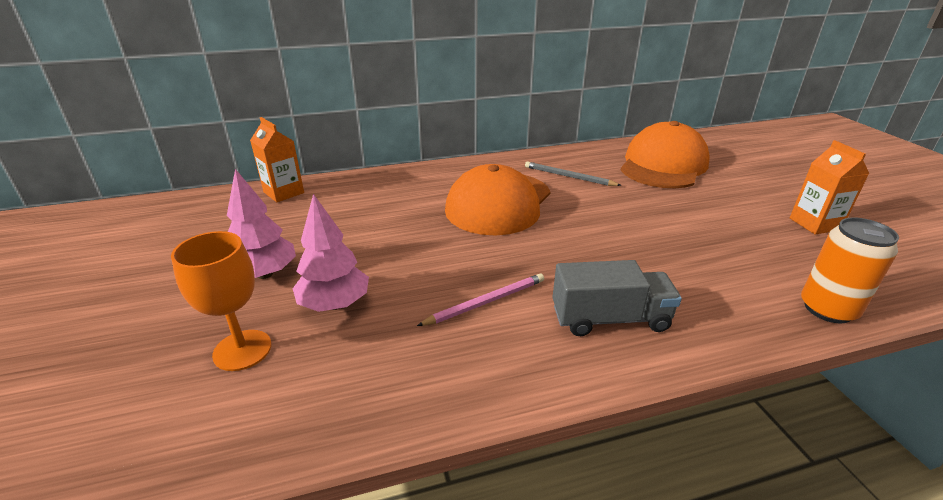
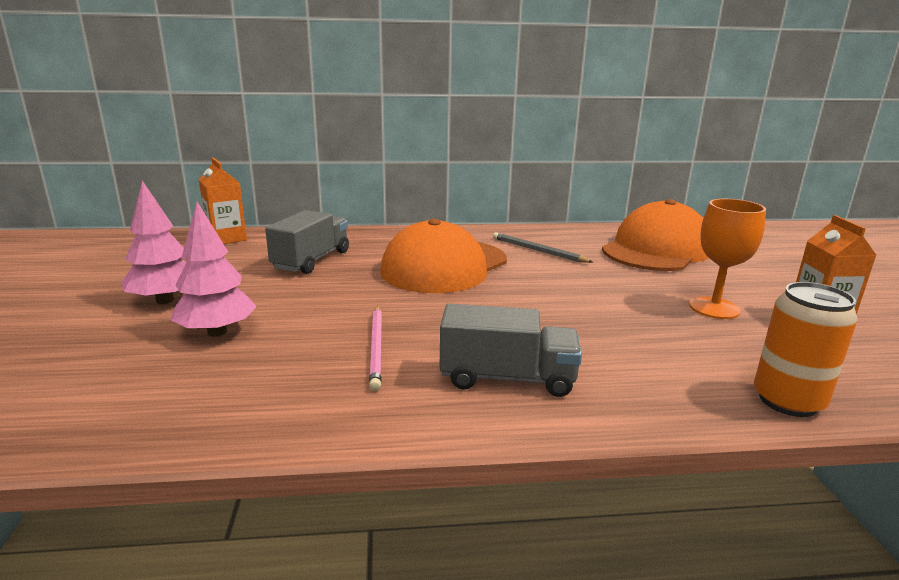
camera: 10 degrees right, 10 degrees down
(242, 350) = (102, 358): orange goblet -> orange goblet (714, 308)
(377, 210) = (311, 260): none -> grey truck
(486, 302) = (376, 348): pink pencil -> pink pencil turned 105 degrees clockwise

